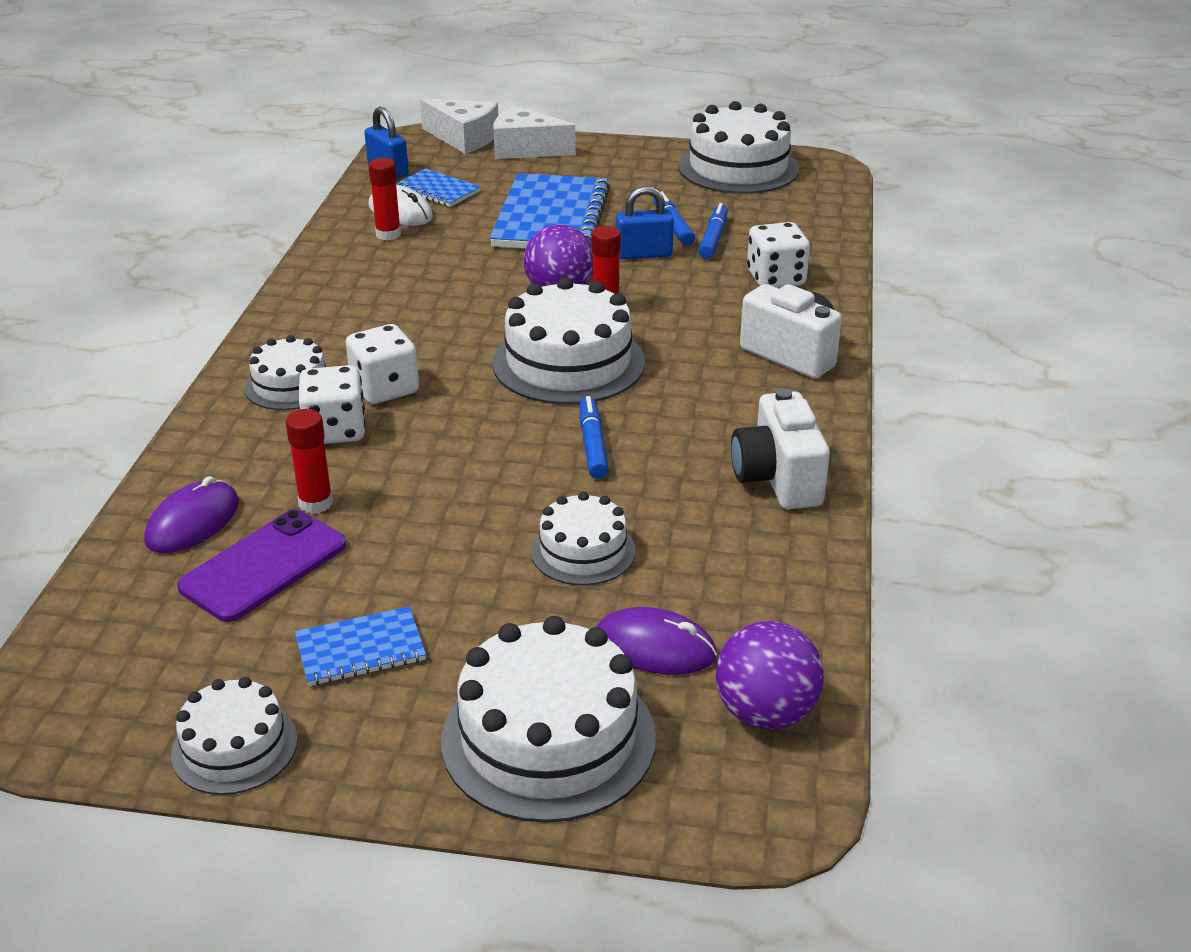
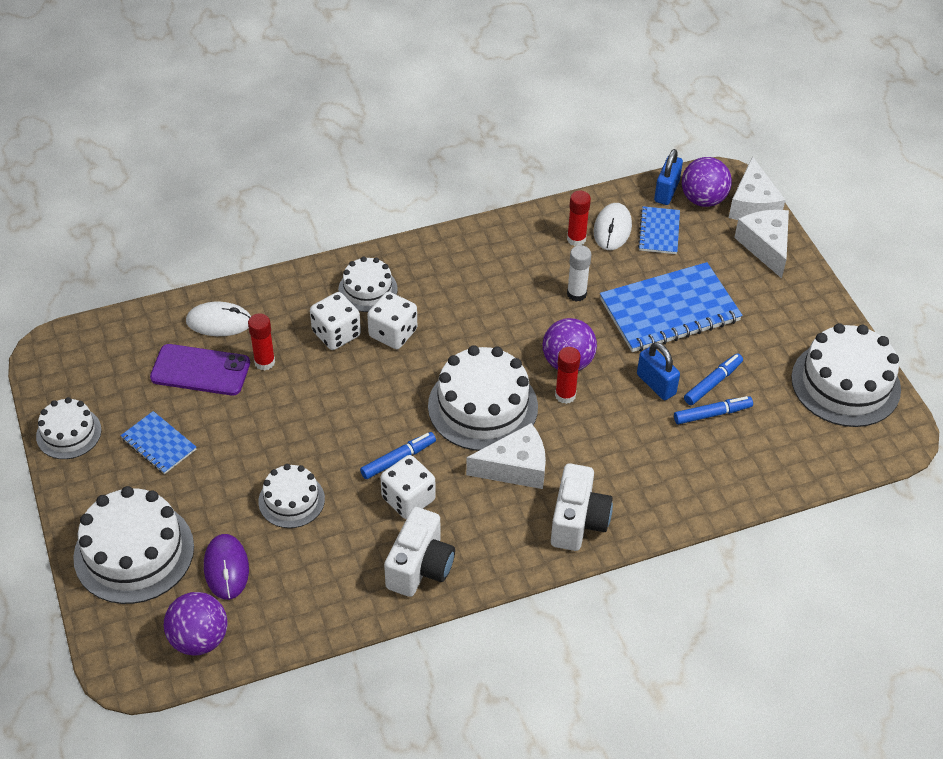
camera: 60 degrees right, 15 degrees up
(193, 522) = (219, 322): purple mouse -> white mouse
(424, 157) = (703, 199): none -> purple ball
(467, 258) = (576, 294): none -> white glue stick
(681, 369) = (515, 467): none -> white cheese
(775, 278) = (679, 473): white dice -> white dice (408, 499)
(777, 479) = (420, 567): white camera -> white camera turned 150 degrees clockwise

